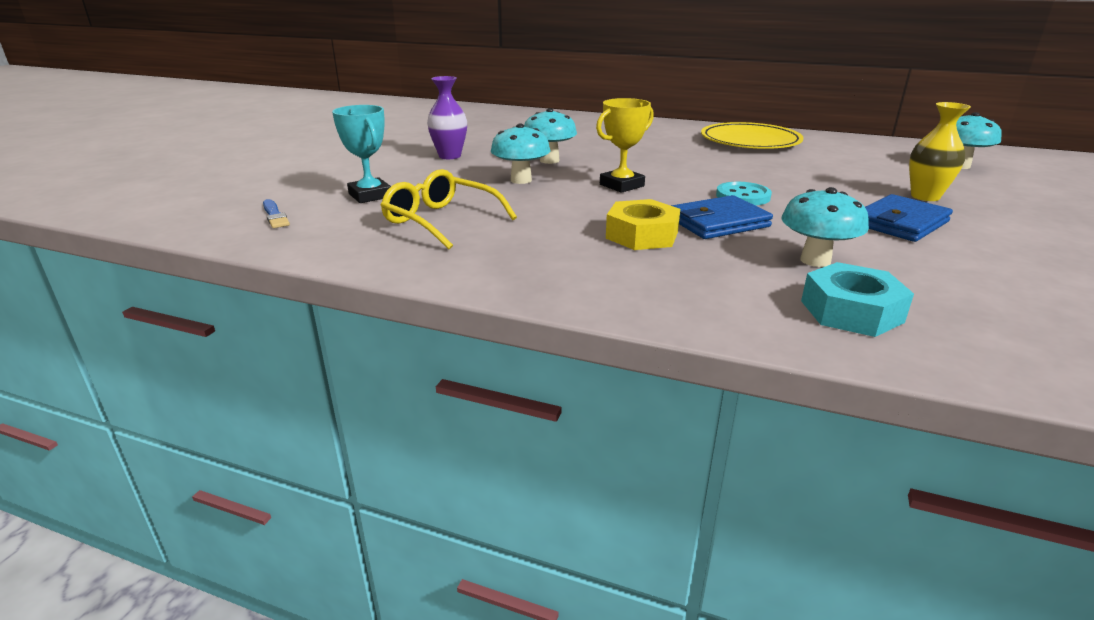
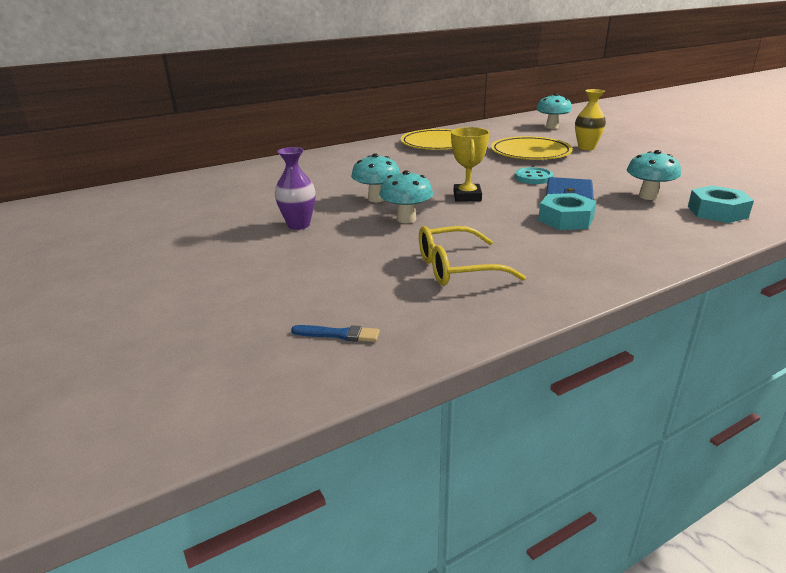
camera: 50 degrees left, 0 degrees up
(370, 195) = (350, 279): turquoise trophy -> none
(642, 235) = (565, 219): yellow nut -> turquoise nut
(826, 178) = (530, 152): none -> yellow plate
(900, 223) = (616, 164): blue wallet -> none

